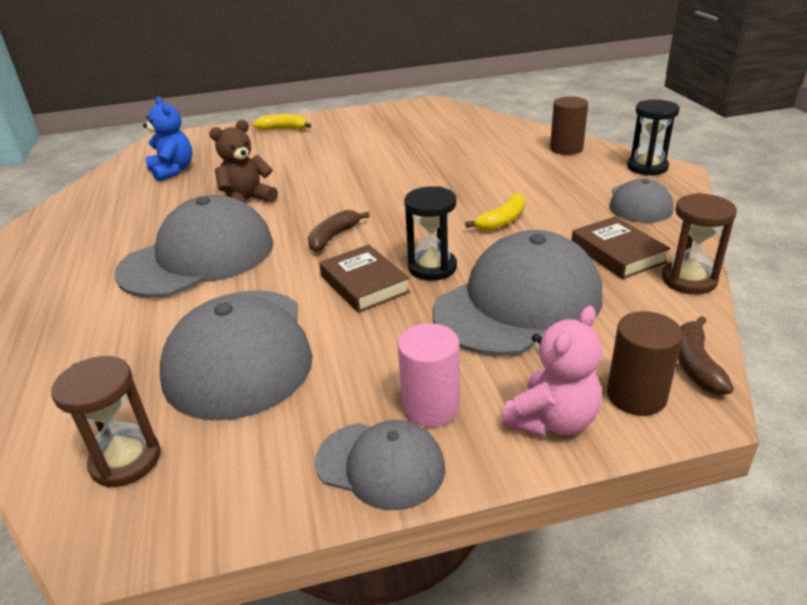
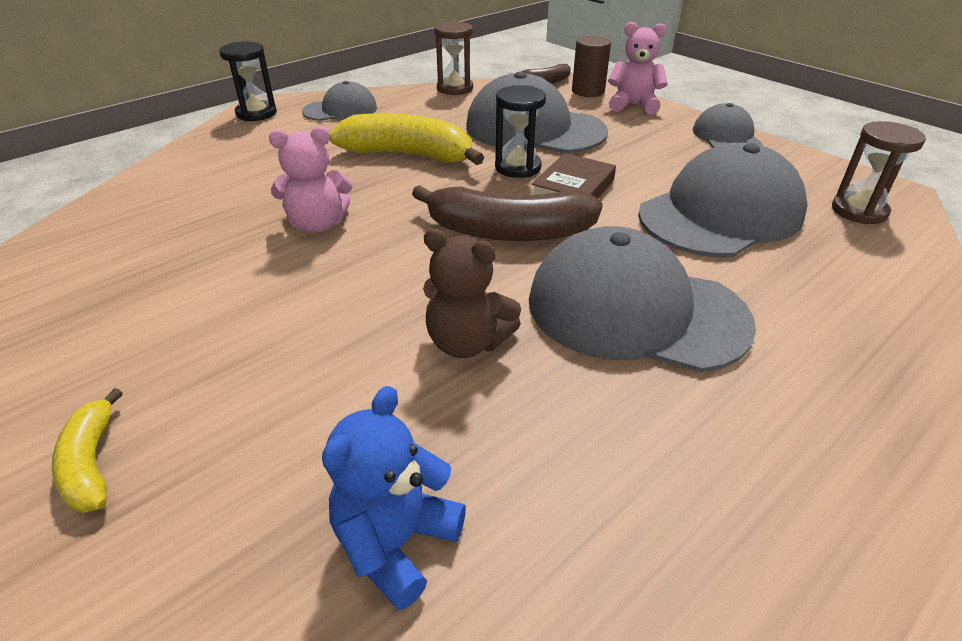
camera: 120 degrees left, 5 degrees up
(333, 237) = (508, 232): brown banana -> brown banana, size x1.91
(415, 176) = (318, 224): none -> pink teddy bear
(431, 407) = (668, 134): pink cylinder -> none
(502, 221) = (409, 155): yellow banana -> yellow banana, size x1.91
(566, 149) = (208, 152): brown cylinder -> none
(617, 253) = (435, 109): brown book -> none

